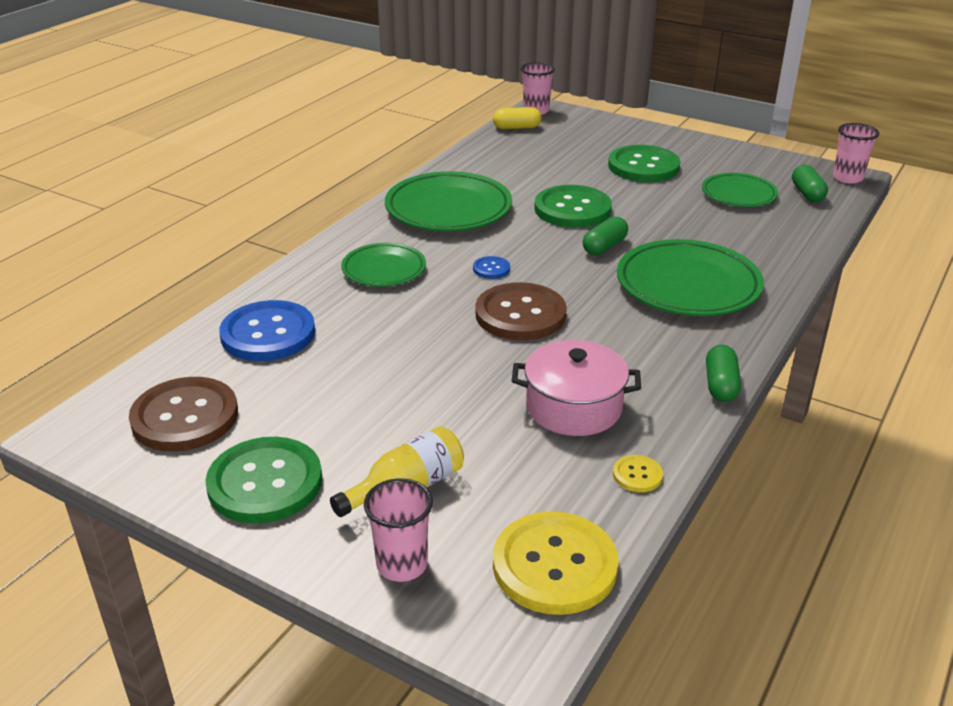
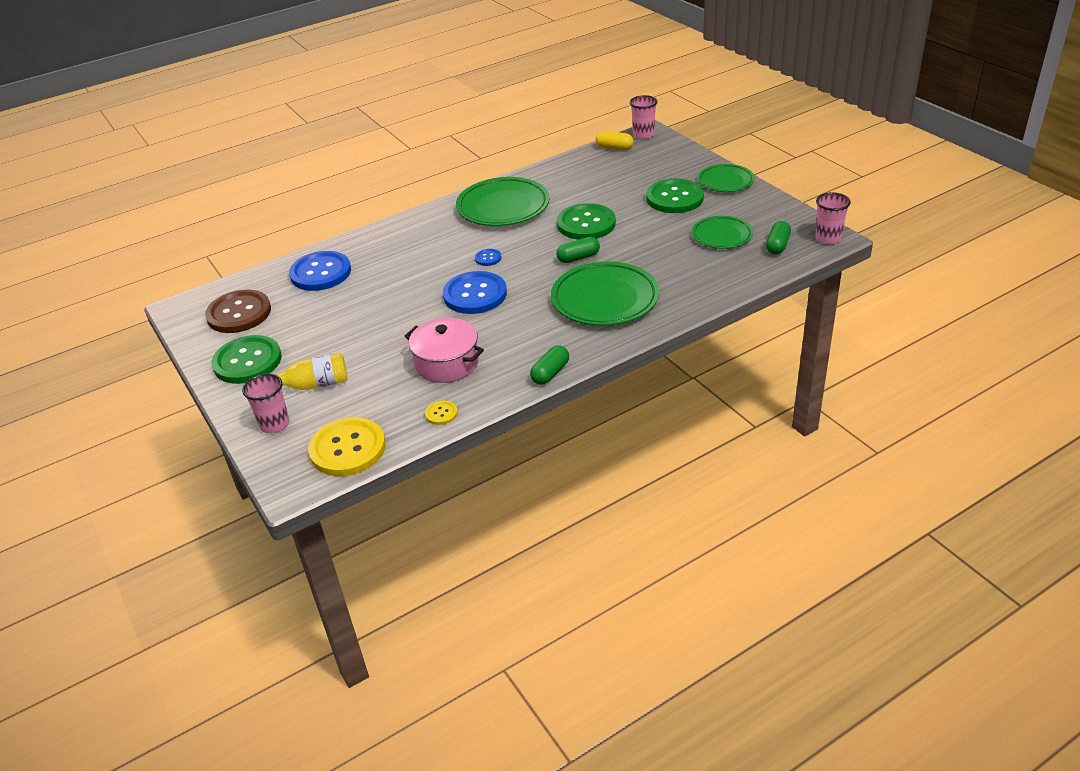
camera: 30 degrees right, 5 degrees up
(384, 269) = (422, 244): green plate -> green plate (725, 181)
(520, 314) = (475, 295): brown button -> blue button

